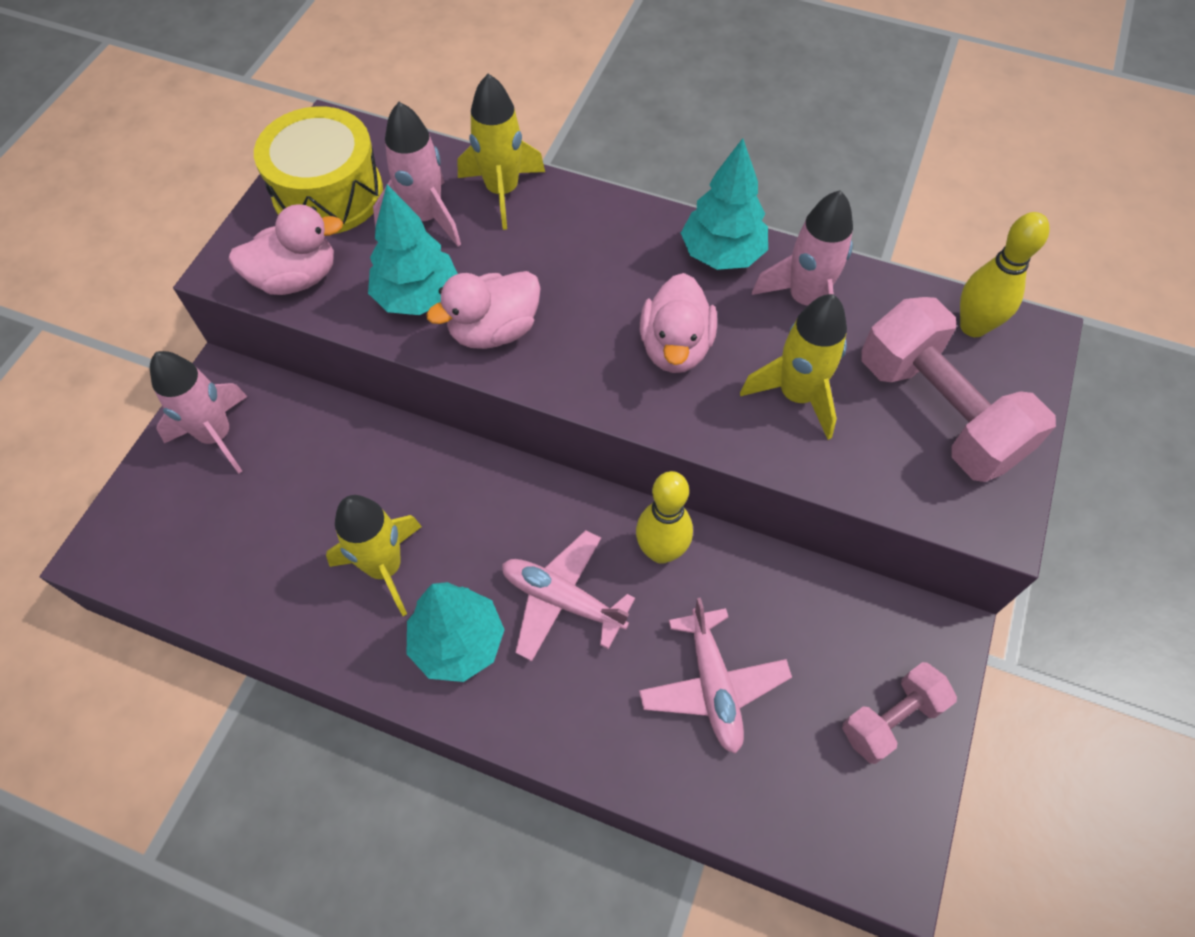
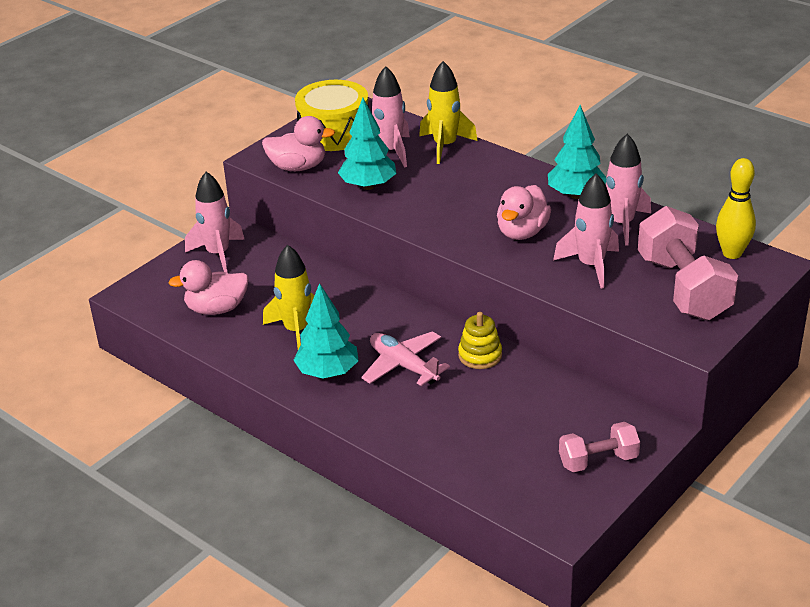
camera: 20 degrees right, 25 degrees down
(494, 330) = (409, 207): pink duck -> pink duck (216, 309)
(661, 551) = (480, 355): yellow bowling pin -> yellow stacking toy
(713, 685) = (484, 422): pink plane -> none
(796, 395) = (591, 266): yellow rocket -> pink rocket

